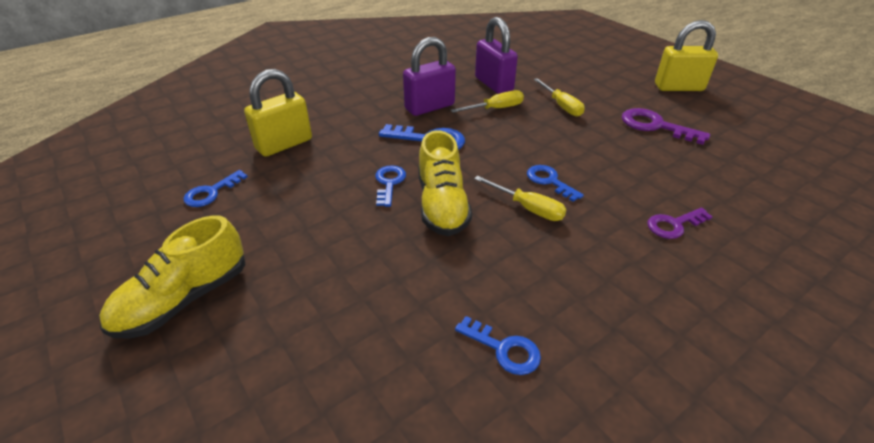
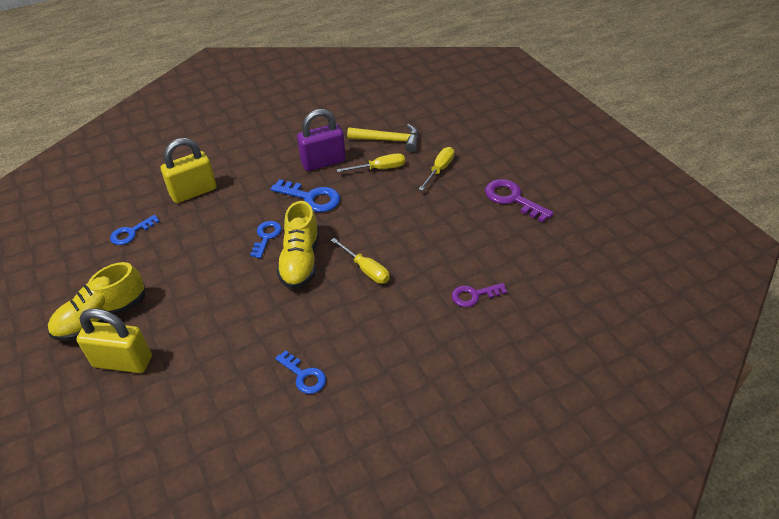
camera: 10 degrees right, 5 degrees up
(493, 84) = (389, 140): purple padlock -> yellow hammer
(549, 181) = (394, 246): blue key -> none
(561, 106) = (439, 170): yellow screwdriver -> yellow screwdriver turned 135 degrees counterclockwise
(678, 87) = (559, 157): yellow padlock -> yellow padlock (123, 362)

